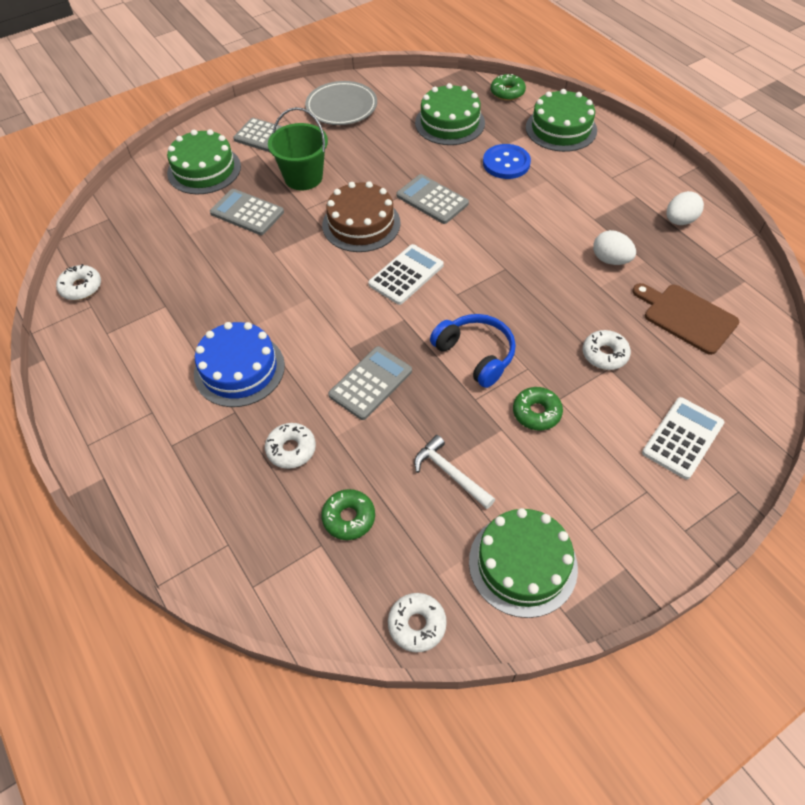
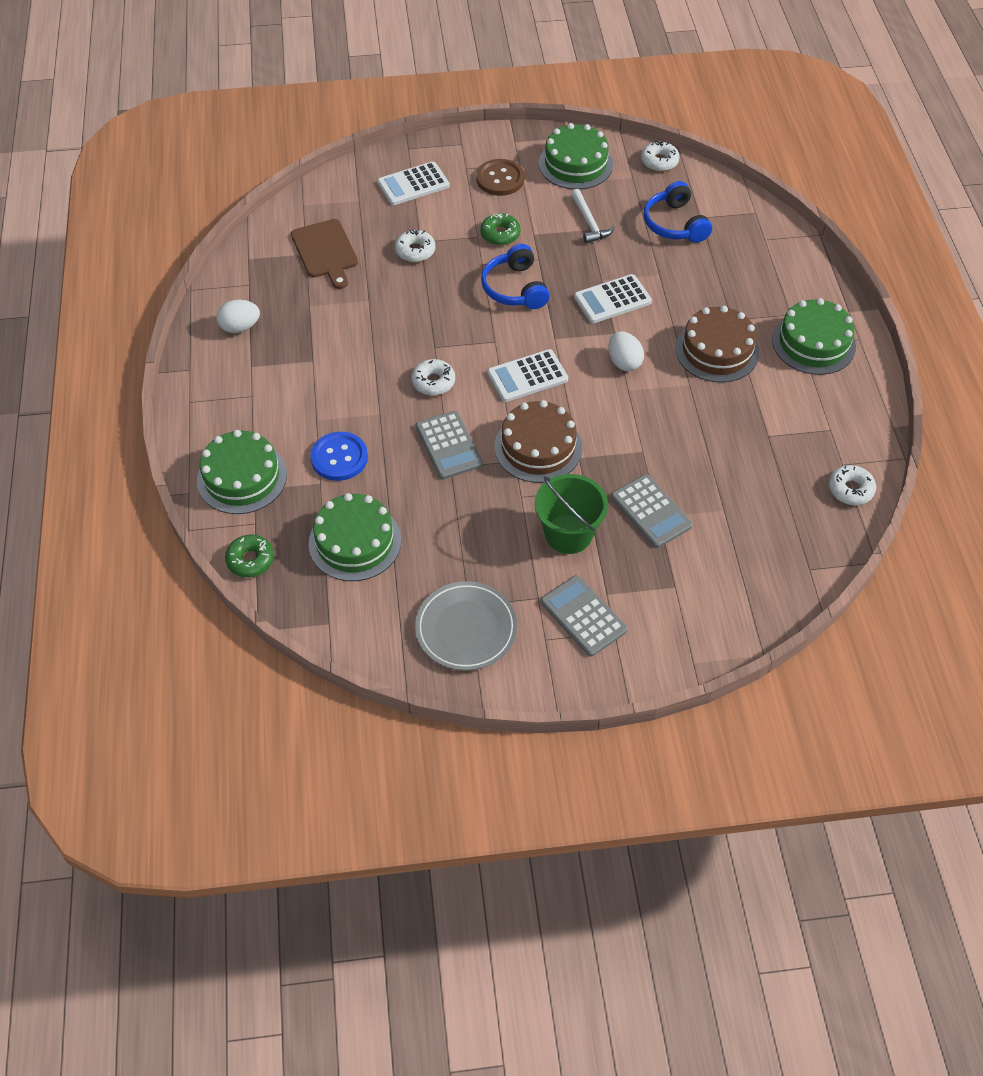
camera: 155 degrees left, 0 degrees up
(204, 170) = (679, 596): green cake -> green cake (813, 343)
(239, 369) = (717, 350): blue cake -> brown cake
(291, 449) = (697, 278): white donut -> white donut (433, 382)
(349, 518) = (674, 224): green donut -> blue headphones
(370, 383) = (612, 299): grey calculator -> white calculator
(595, 493) = (500, 179): none -> brown button
(610, 260) = (337, 318): white egg -> white egg (624, 362)

